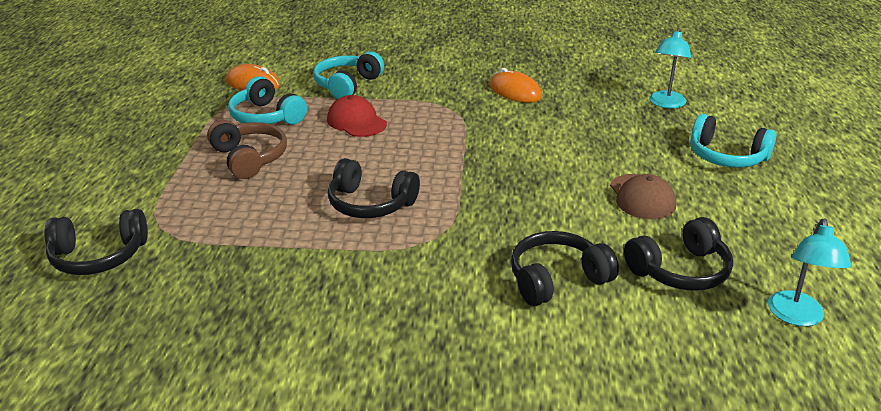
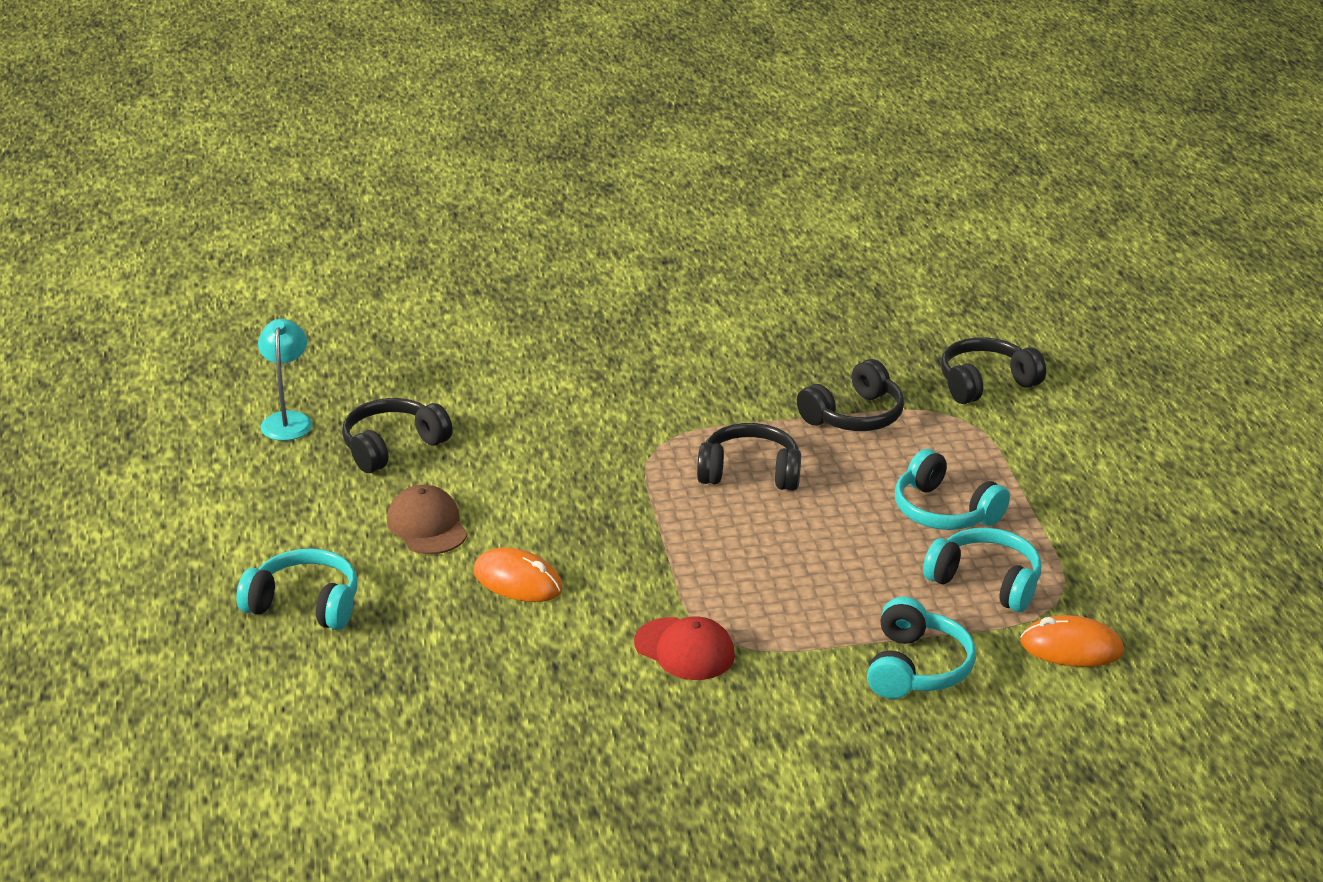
camera: 165 degrees right, 0 degrees up
(249, 158) = (944, 511): brown headphones -> turquoise headphones
(356, 122) = (848, 592): red cap -> red cap (684, 649)
(515, 91) = (631, 694): orange mouse -> orange mouse (518, 581)
(557, 279) = (518, 422): black headphones -> black headphones (854, 415)
(666, 104) = (377, 702): turquoise lamp -> none

